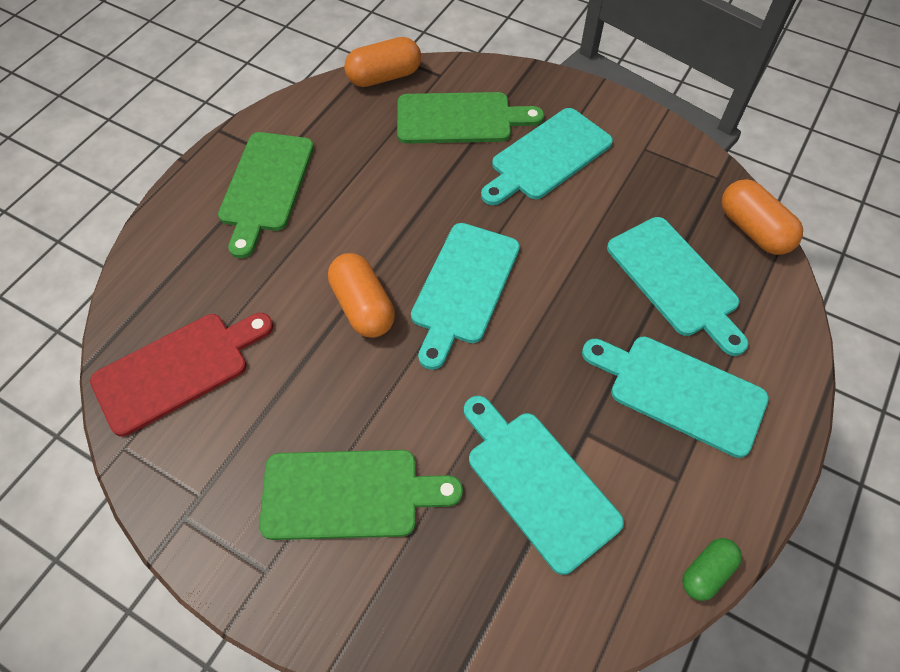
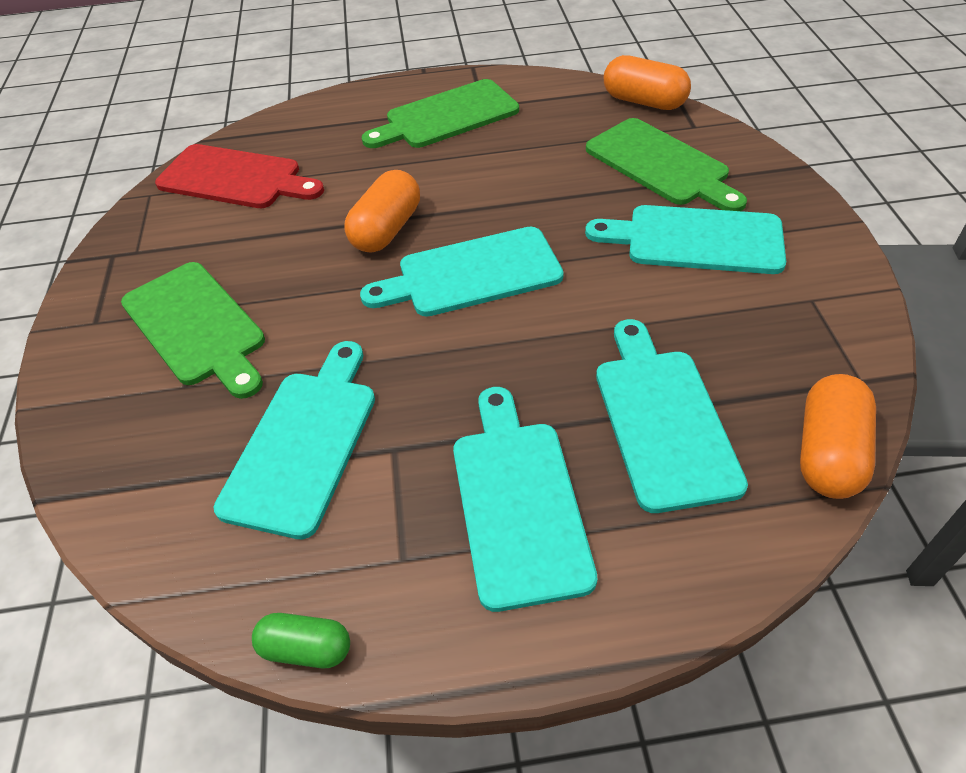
camera: 55 degrees right, 10 degrees down
(675, 280) = (663, 420): turquoise cutting board -> turquoise cutting board turned 150 degrees clockwise

